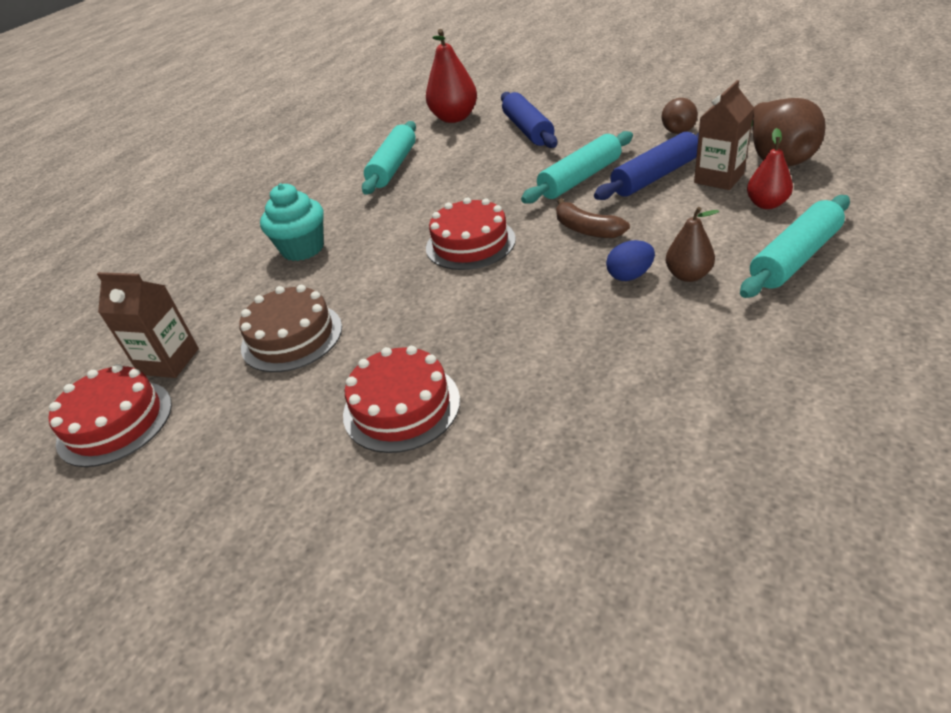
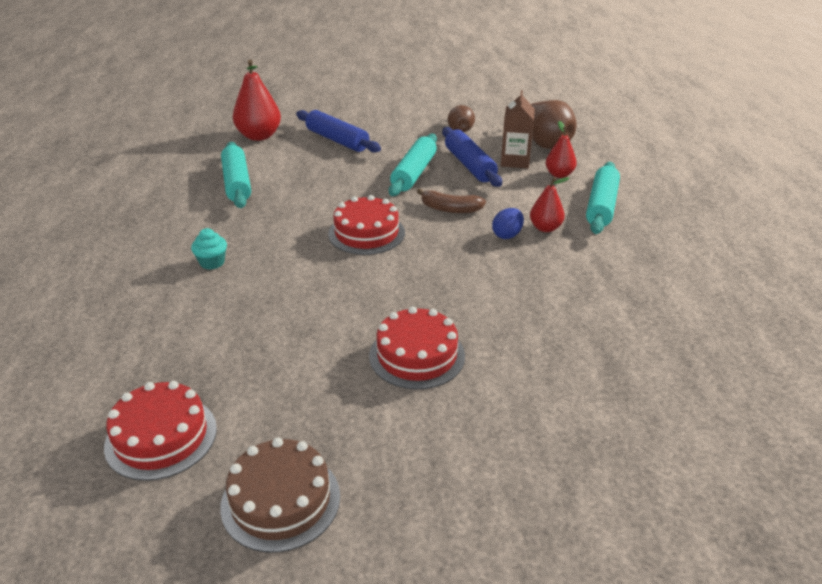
camera: 35 degrees left, 5 degrees down
(169, 361) = (167, 378): brown carton -> none
(292, 337) = (273, 331): brown cake -> brown cake (280, 500)
(303, 249) = (212, 263): turquoise cupcake -> turquoise cupcake, size x0.59
(655, 177) = (469, 165): blue rolling pin -> blue rolling pin turned 45 degrees counterclockwise
(688, 275) = (545, 228): brown pear -> red pear

